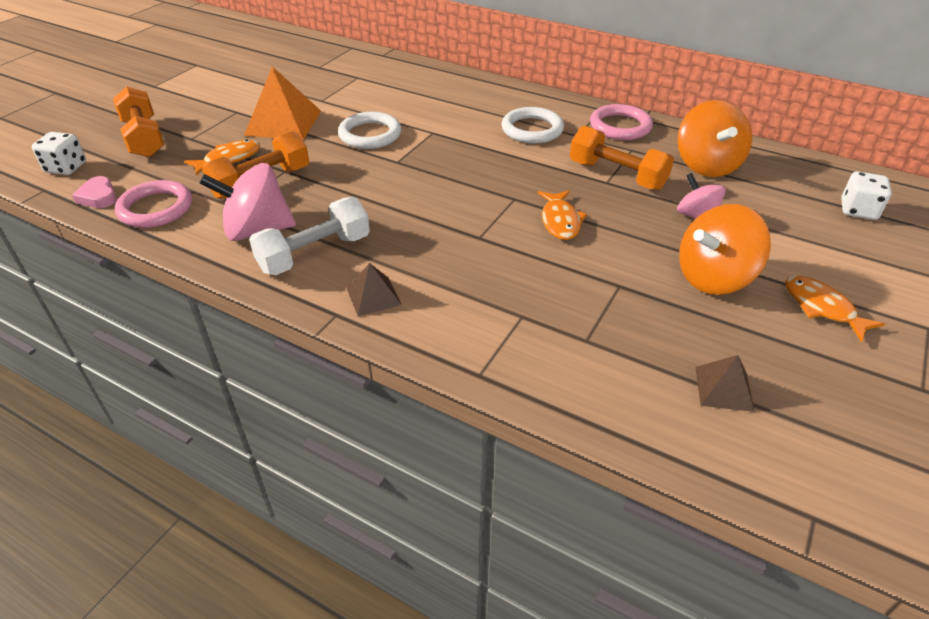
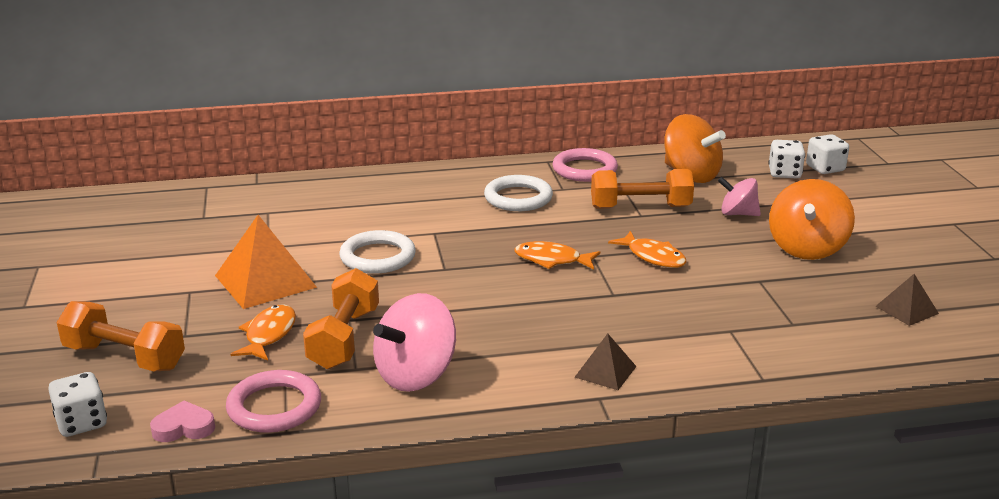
camera: 40 degrees left, 15 degrees down
(98, 196) = (184, 427): pink heart -> pink heart turned 150 degrees clockwise
(314, 253) = (502, 367): white dumbbell -> none
(804, 198) = (784, 173): none -> white dice
(822, 308) = (889, 238): orange fish -> orange fish (552, 260)

